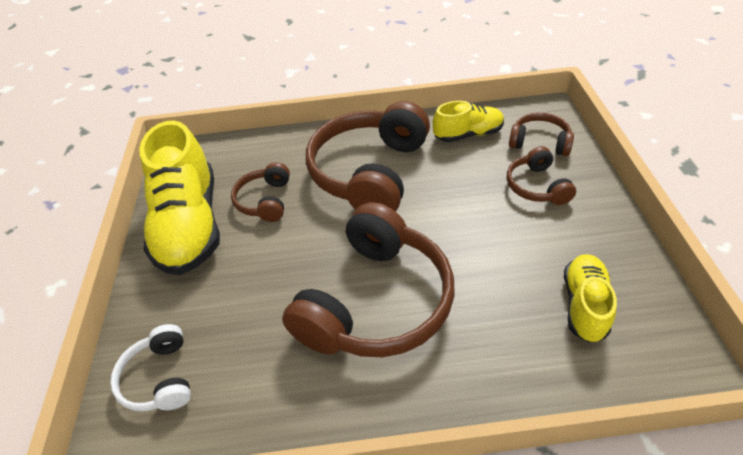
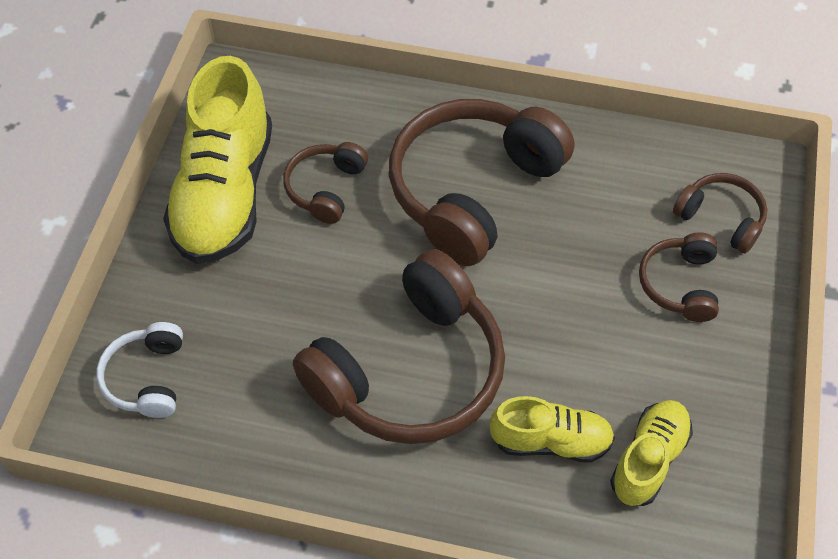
camera: 15 degrees right, 10 degrees up
(468, 134) = (630, 173): yellow shoe -> yellow shoe (551, 441)

